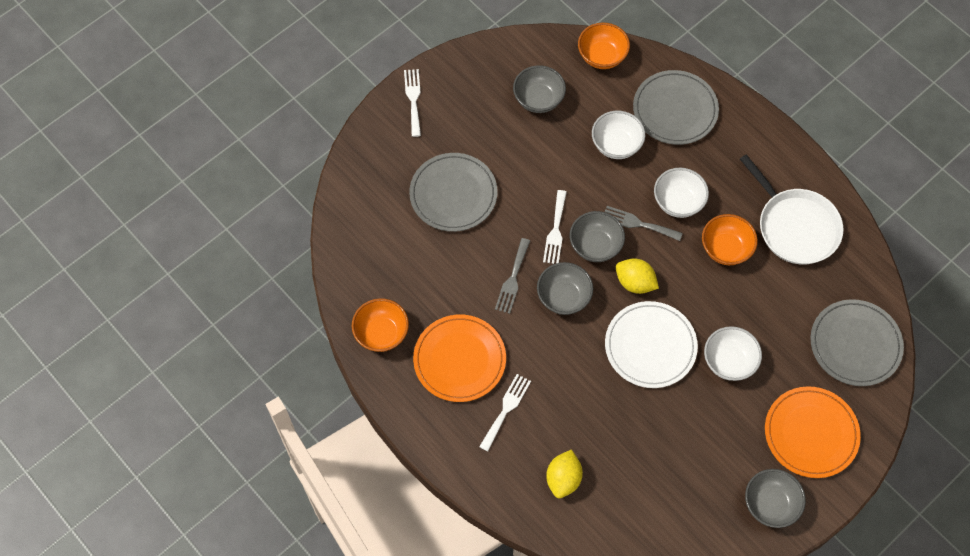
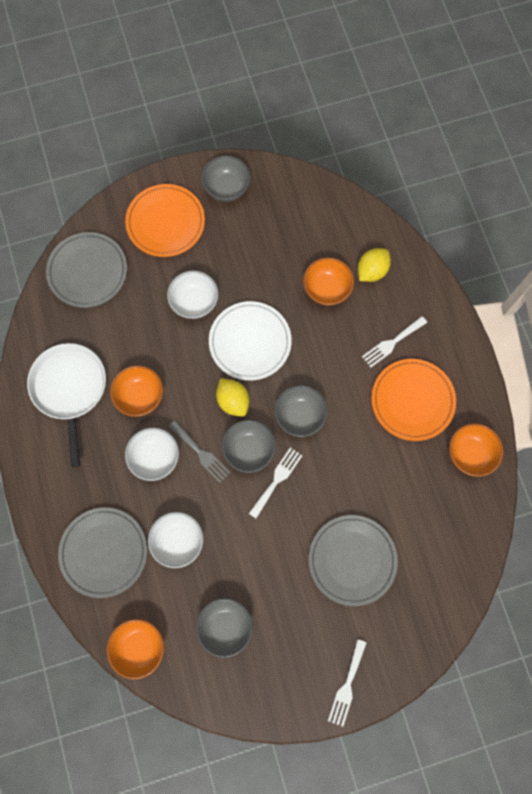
camera: 155 degrees left, 10 degrees up
(512, 279) = (336, 451): grey fork -> none
(601, 437) = (326, 289): none -> orange bowl

